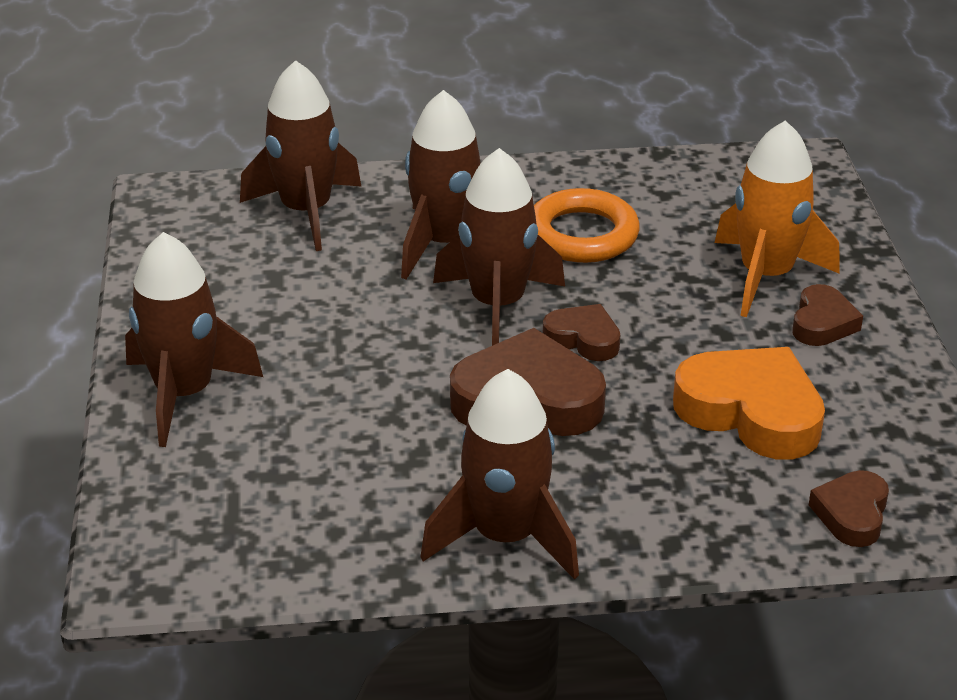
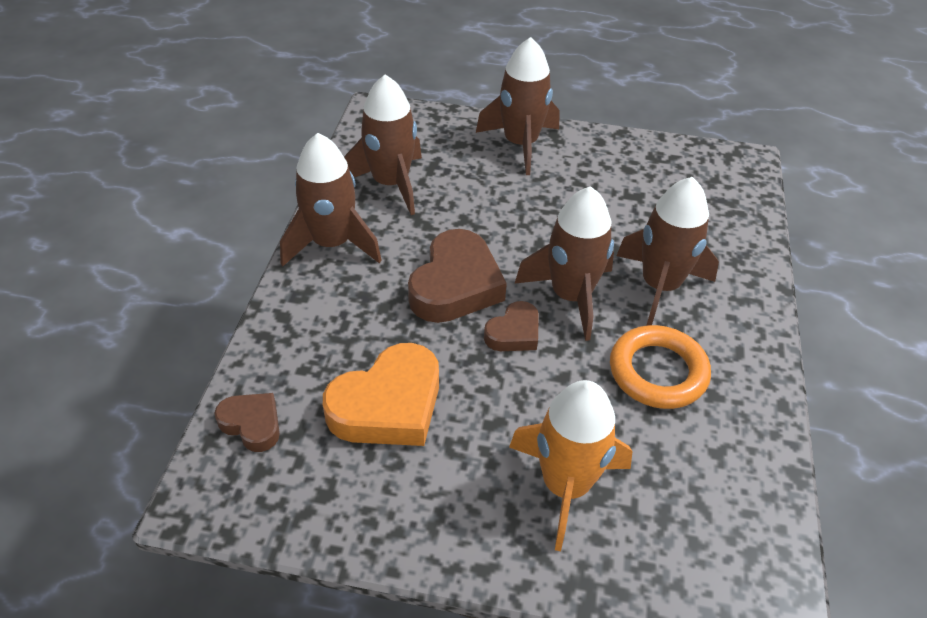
camera: 105 degrees right, 10 degrees up
(306, 211) = (716, 222): brown rocket -> brown rocket (391, 183)
(822, 323) = (482, 502): brown heart -> none

